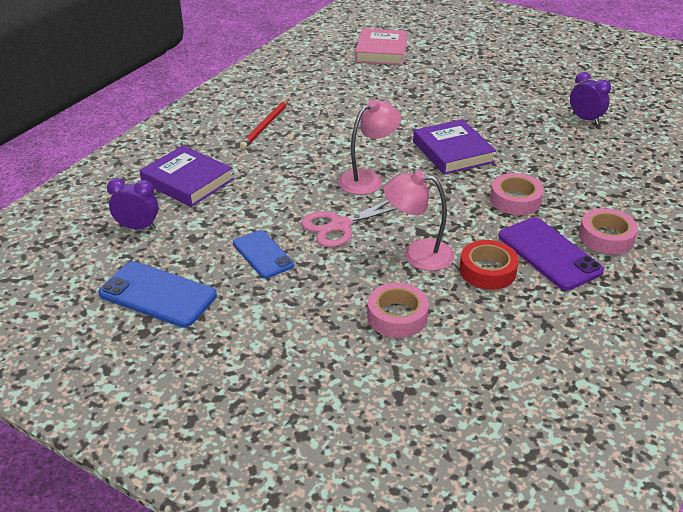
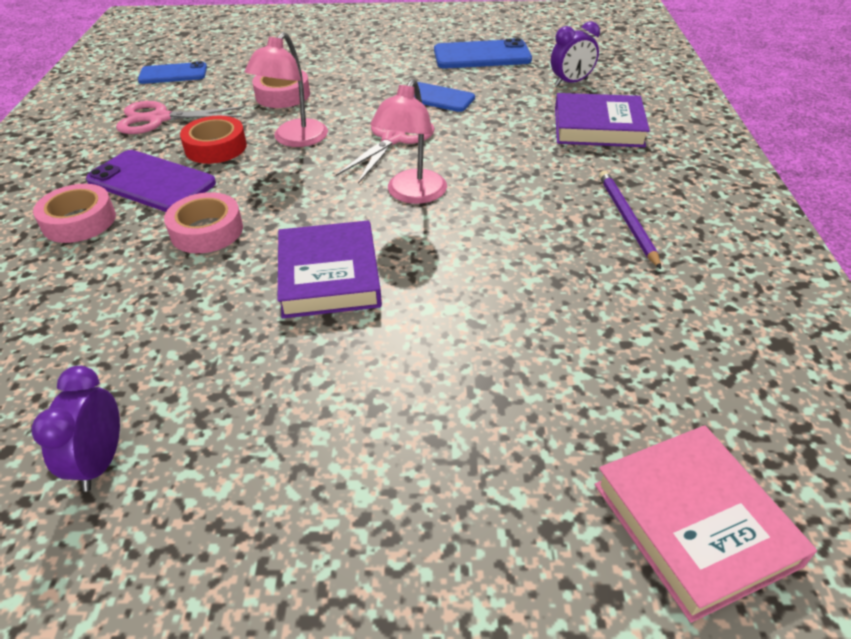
camera: 150 degrees right, 5 degrees up
(265, 126) = (626, 219): red pencil -> purple pencil
(417, 254) = (294, 140): pink lamp -> pink lamp turned 135 degrees clockwise
(453, 152) = (329, 276): purple book -> purple book turned 45 degrees clockwise
(504, 410) = (173, 74): none -> blue phone
(532, 330) = (159, 119): none -> pink scissors
(585, 119) = (100, 462): purple clock -> purple clock turned 75 degrees clockwise

